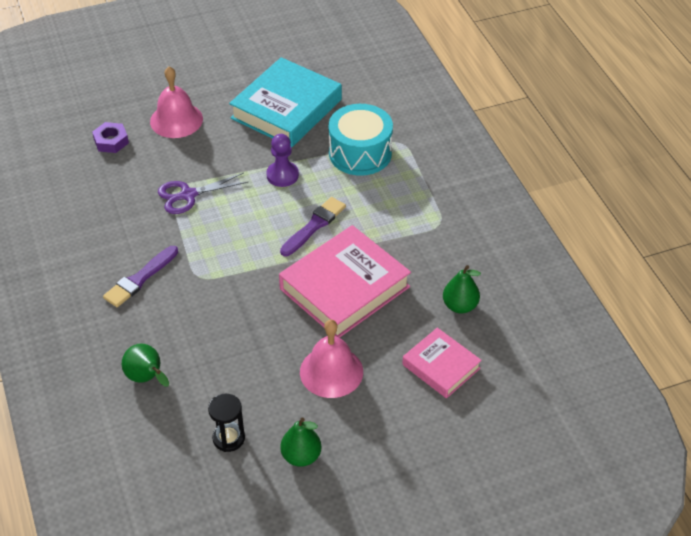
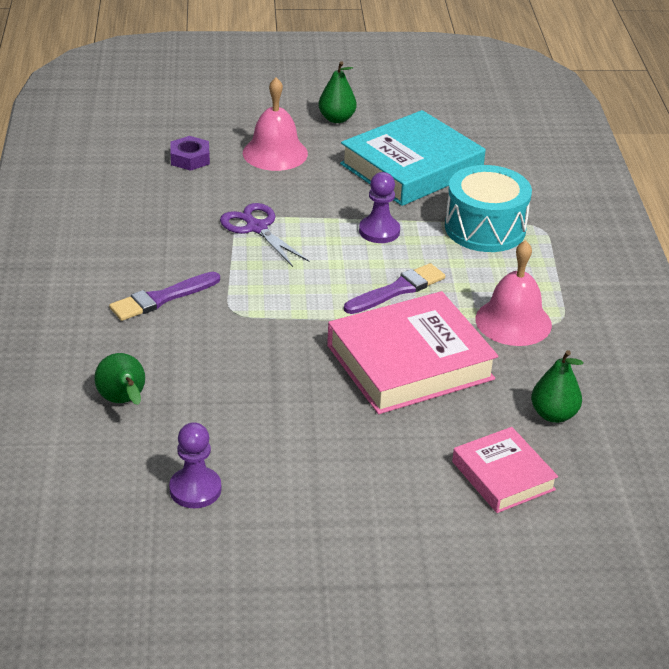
camera: 15 degrees right, 10 degrees down
(188, 195) = (256, 228): purple scissors -> purple scissors turned 60 degrees clockwise
(228, 438) = (195, 489): black hourglass -> purple pawn
(301, 456) = (279, 532): green pear -> green pear (336, 119)
(331, 371) = (356, 448): pink bell -> pink bell (513, 321)

